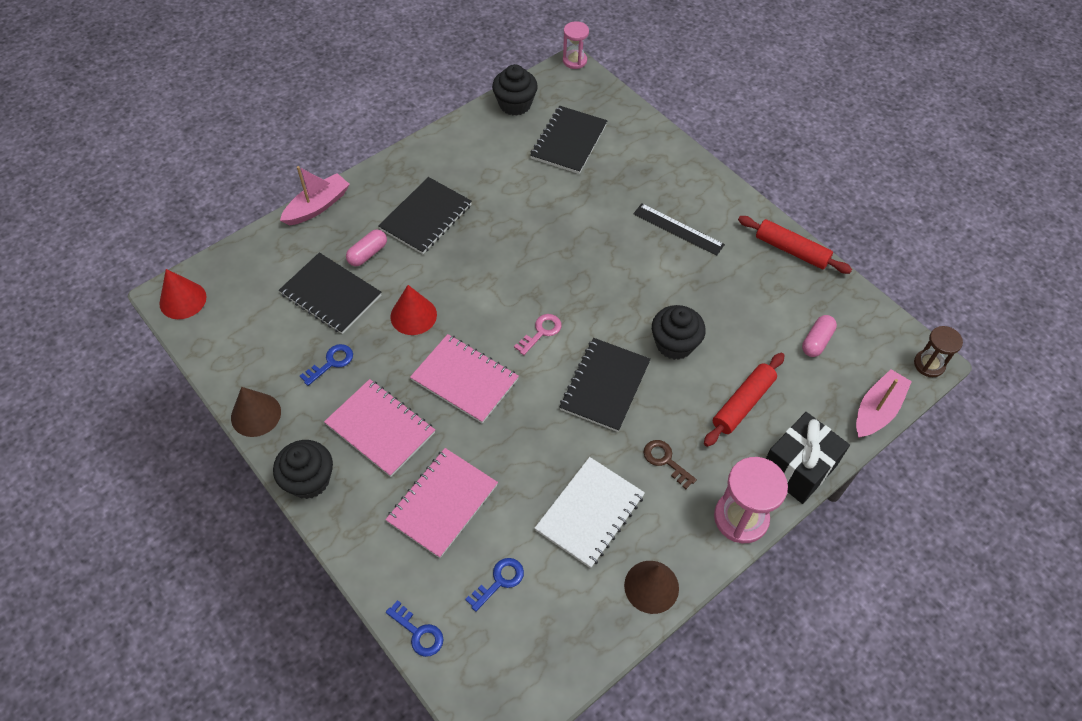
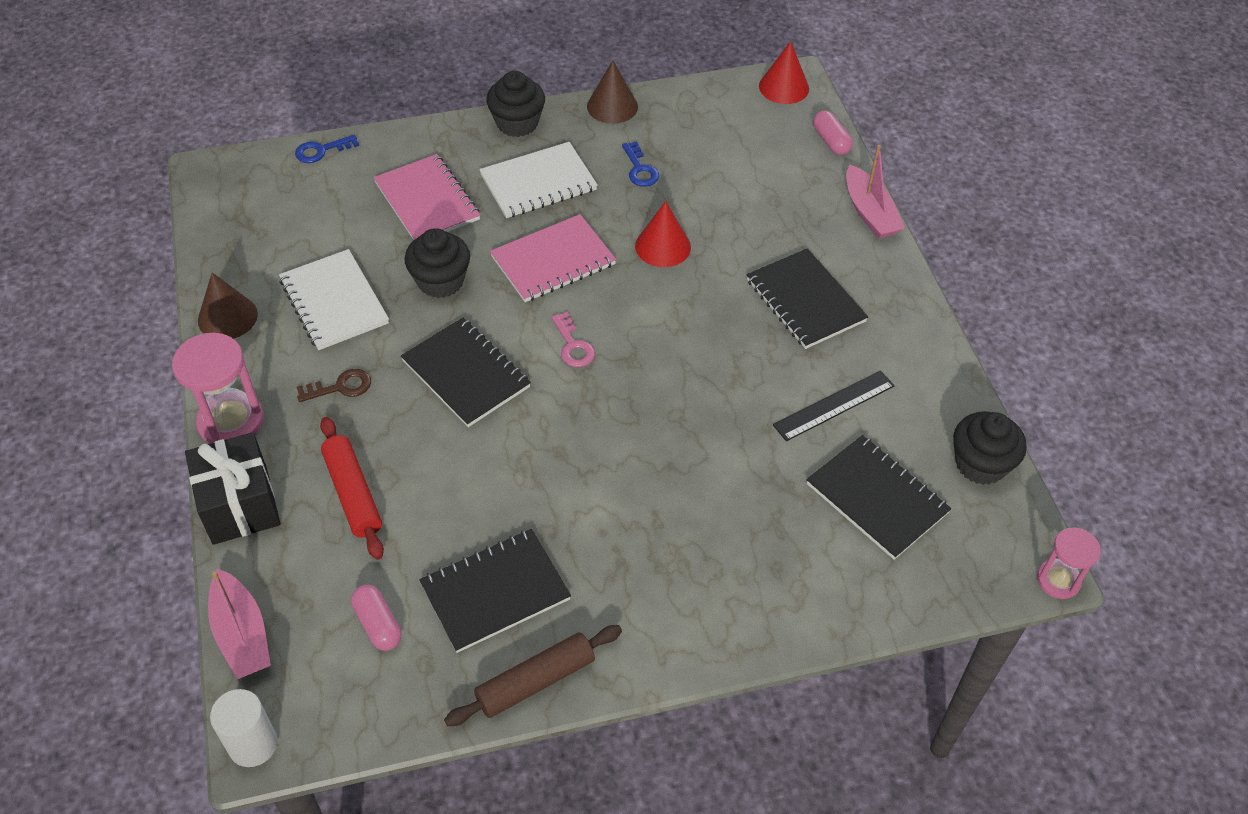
camera: 115 degrees right, 5 degrees down
(331, 295) = (730, 190): black notebook -> black notebook (495, 591)
(368, 254) = (773, 234): pink capsule -> pink capsule (831, 141)
(380, 428) = (538, 183): pink notebook -> white notebook
(499, 581) = (322, 214): blue key -> none
(674, 344) = (476, 465): black cupcake -> black cupcake (440, 281)
(678, 229) = (649, 557): black ruler -> black ruler (834, 405)
(791, 250) = (535, 681): red rolling pin -> brown rolling pin
(929, 364) = (253, 744): brown hourglass -> white cylinder

